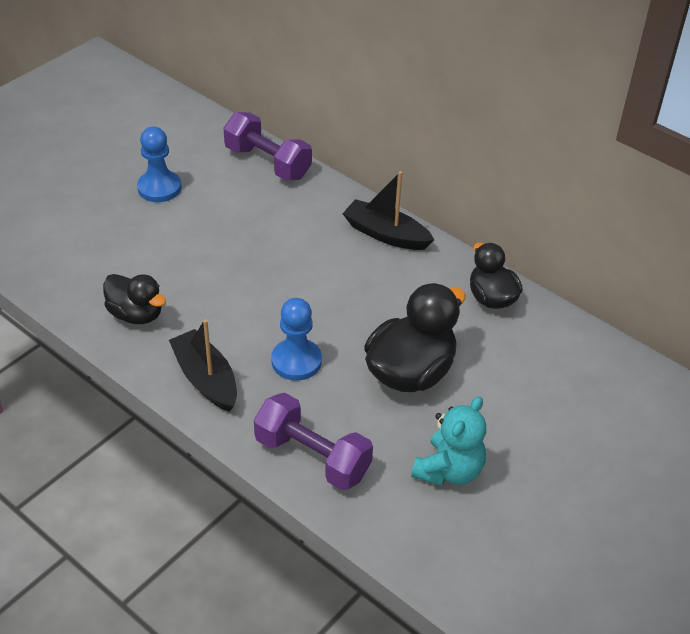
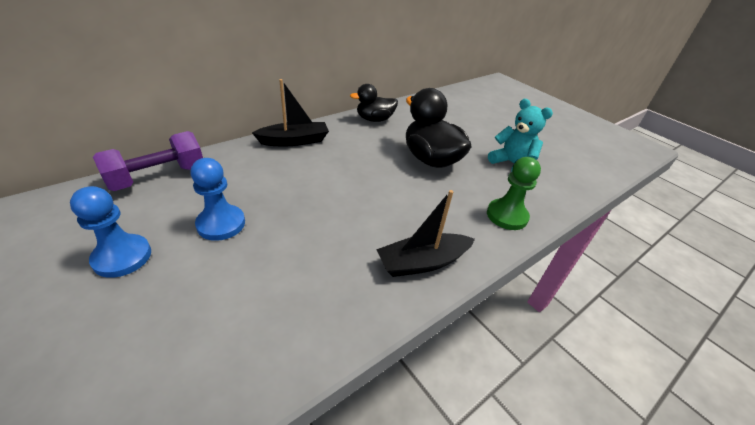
camera: 80 degrees left, 5 degrees down
(136, 314) = (320, 305): black duck -> none
(296, 361) = (411, 206): blue pawn -> blue pawn (221, 224)
(312, 457) = (507, 216): purple dumbbell -> green pawn
(386, 234) = (294, 141): black boat -> black boat turned 150 degrees counterclockwise

